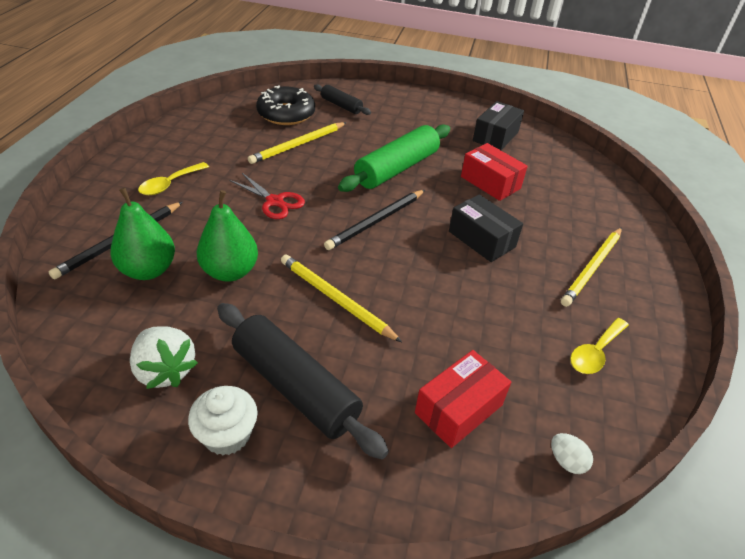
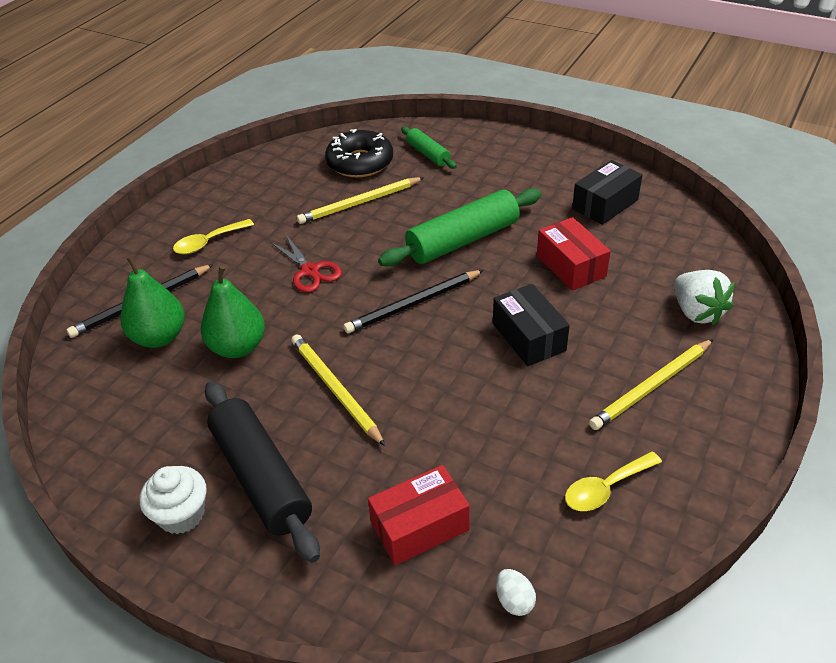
camera: 20 degrees right, 0 degrees up
(165, 370) = (145, 443): white strawberry -> white strawberry (696, 312)
(341, 105) = (428, 154): black rolling pin -> green rolling pin

